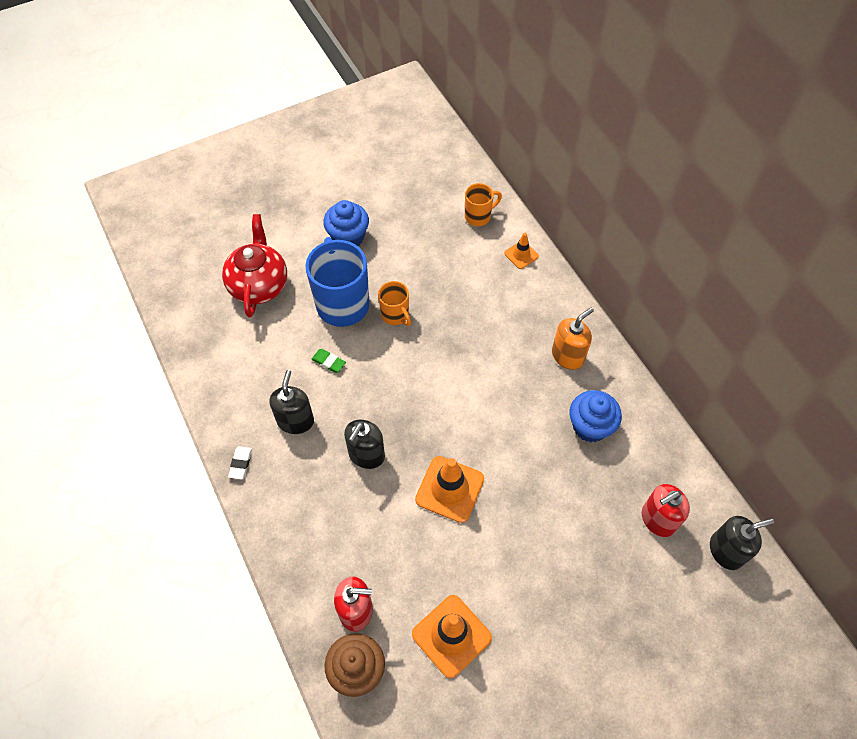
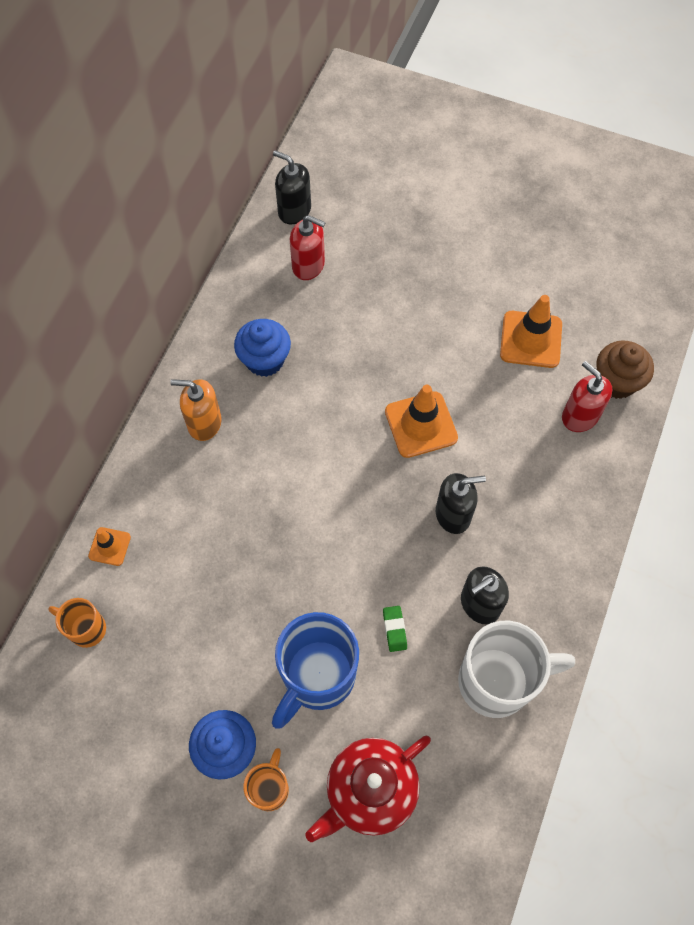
camera: 130 degrees left, 5 degrees up
(240, 463) = (562, 615): white eraser -> none
(244, 392) = (497, 681): none -> white mug
(395, 315) = (287, 611): orange mug -> orange mug (269, 788)

